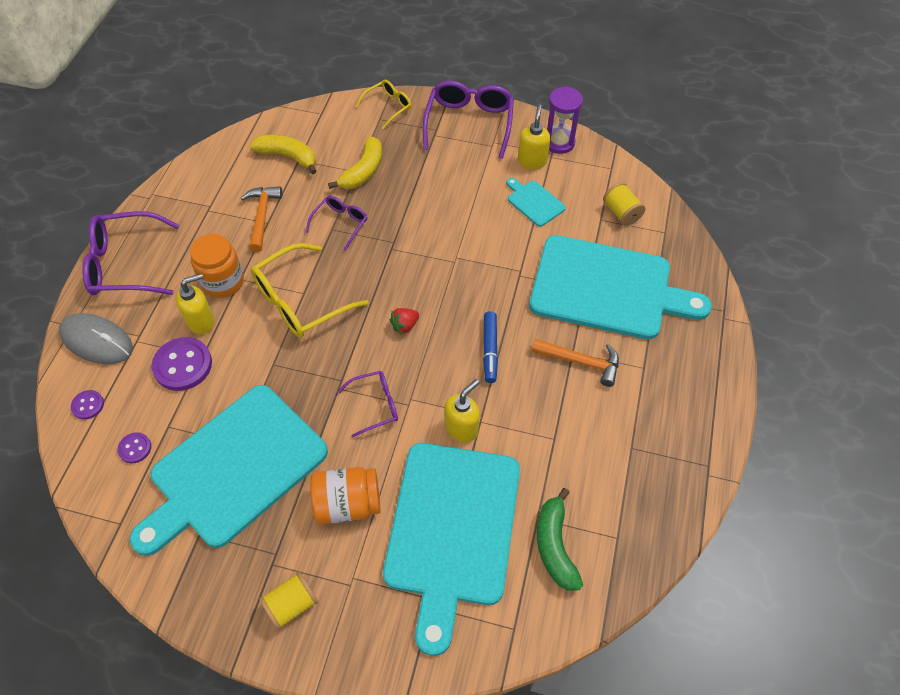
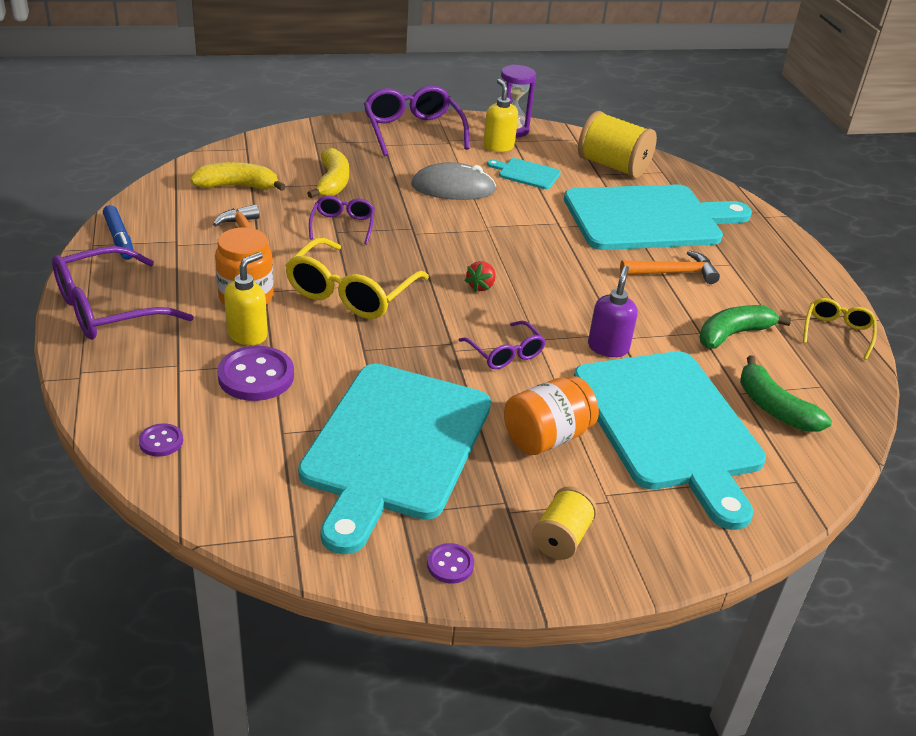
camera: 30 degrees left, 20 degrees down
(97, 341) = (125, 382): grey mouse -> grey mouse (453, 188)
(135, 448) = (256, 462): purple button -> purple button (450, 565)
(375, 405) = (505, 353): purple glasses -> purple glasses turned 105 degrees clockwise
(388, 107) = (317, 132): yellow glasses -> yellow glasses (837, 333)
(462, 428) = (608, 347): yellow soap dispenser -> purple soap dispenser
(490, 350) = (582, 284): blue marker -> blue marker (119, 239)
(581, 451) = (732, 334): none -> green banana
(621, 213) = (612, 166): yellow spool -> yellow spool, size x1.71

